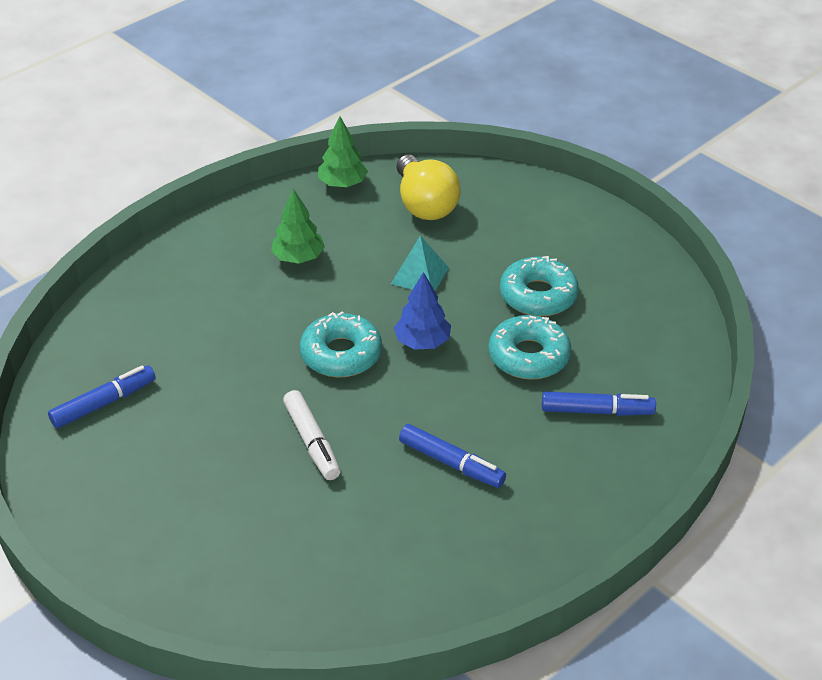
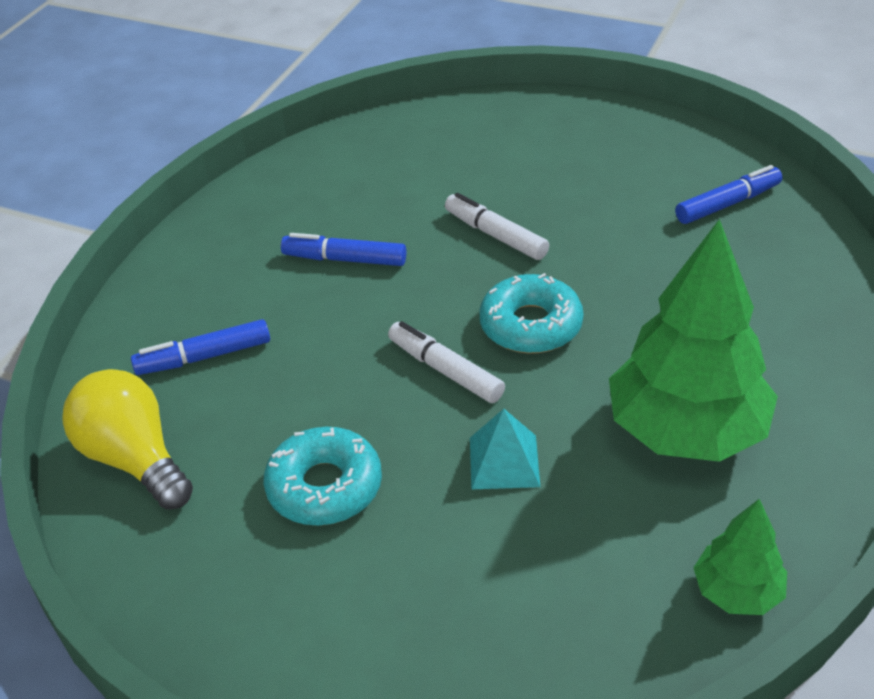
camera: 160 degrees right, 0 degrees up
(104, 403) = (728, 204): blue marker -> blue marker turned 150 degrees counterclockwise
(298, 258) = (686, 431): green tree -> green tree, size x2.03
(422, 342) = (445, 370): blue tree -> white marker
(424, 204) = (576, 597): yellow light bulb -> yellow light bulb (134, 459)
(528, 356) = (306, 395): turquoise donut -> none

